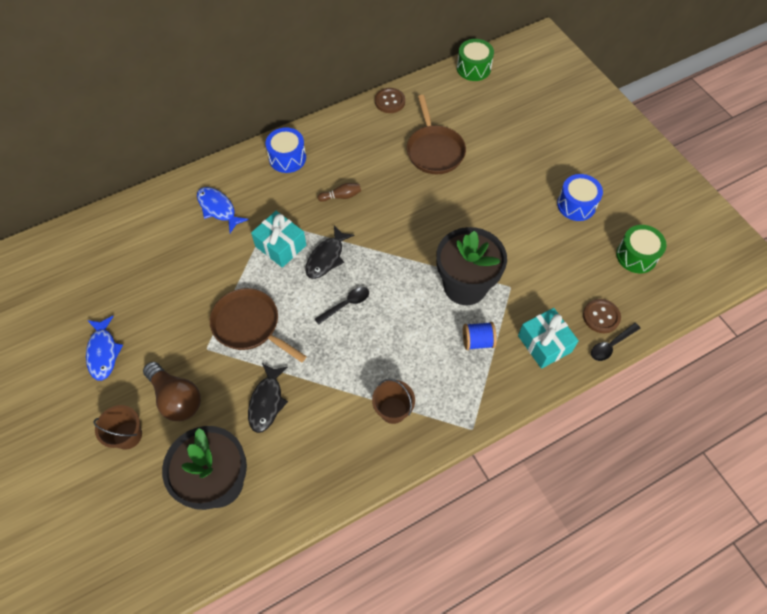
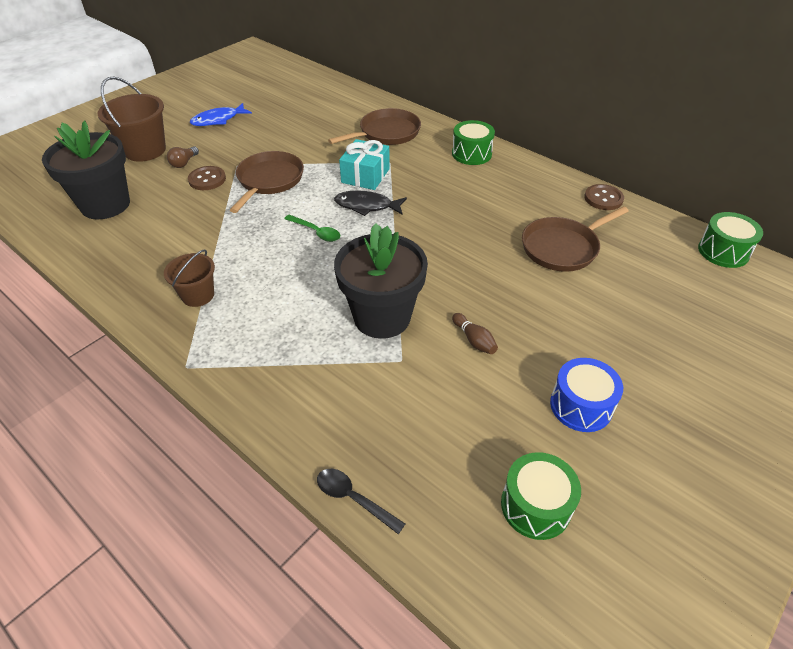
camera: 70 degrees right, 15 degrees down
(127, 435) = (145, 150): brown bucket -> brown bucket, size x1.65
(176, 398) = (184, 163): brown light bulb -> brown light bulb, size x0.53
(218, 209) = (386, 133): blue fish -> brown pan
(267, 402) = (190, 210): black fish -> none
(287, 158) = (471, 154): blue drum -> green drum
(341, 196) = (448, 197): brown bowling pin -> brown bowling pin (474, 340)
(346, 304) = (316, 232): black spoon -> green spoon
(477, 341) = (308, 345): blue spool -> none
(544, 344) = (327, 415): turquoise gift -> none
(601, 316) = (398, 475): brown button -> brown button (207, 179)

